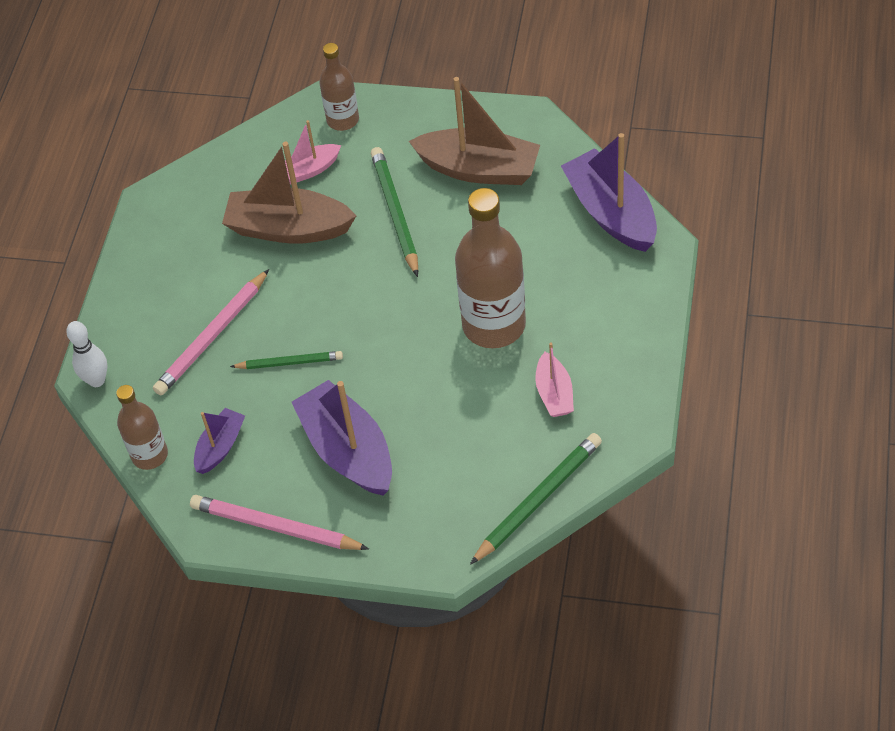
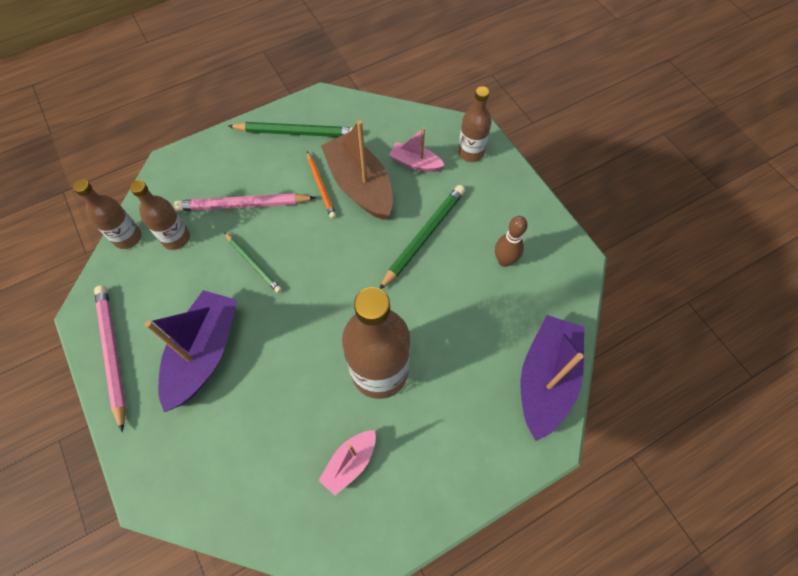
camera: 45 degrees right, 10 degrees up
(97, 380) = (167, 169): white bowling pin -> none
(194, 413) = (176, 238): none -> brown bottle
(220, 447) = (159, 272): purple boat -> none
(257, 260) = (321, 186): none -> orange pencil
(479, 169) = (504, 261): brown boat -> brown bowling pin
(538, 499) = (244, 525): green pencil -> green pencil (296, 132)

